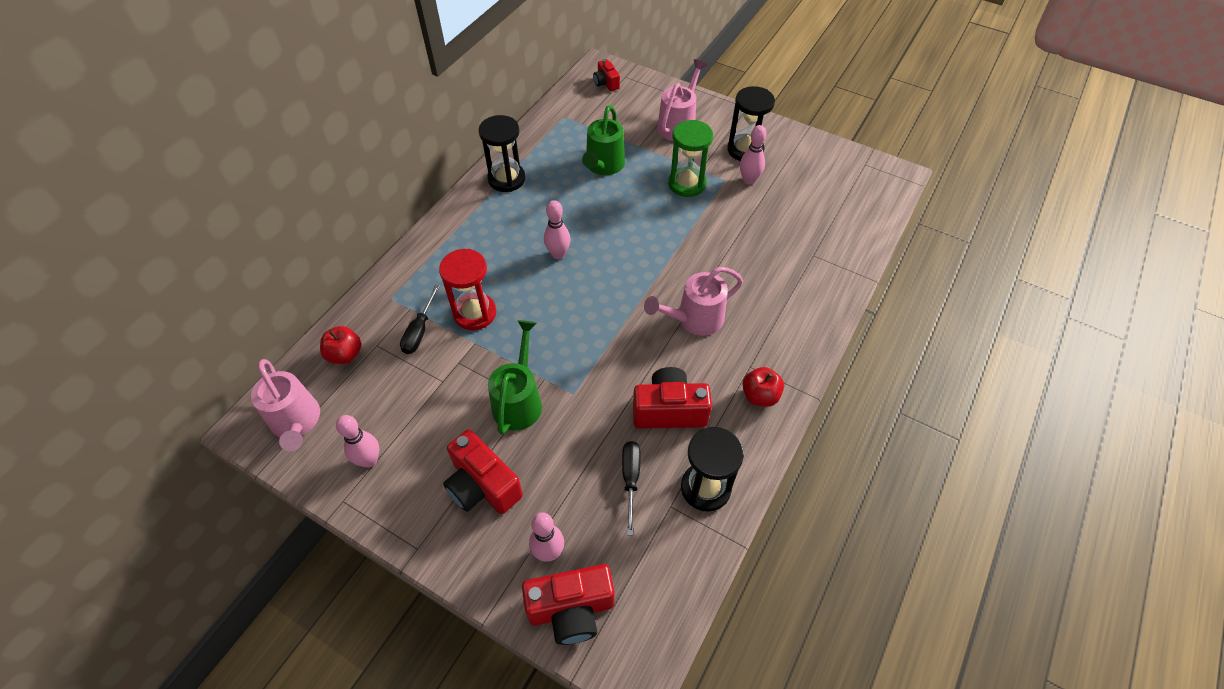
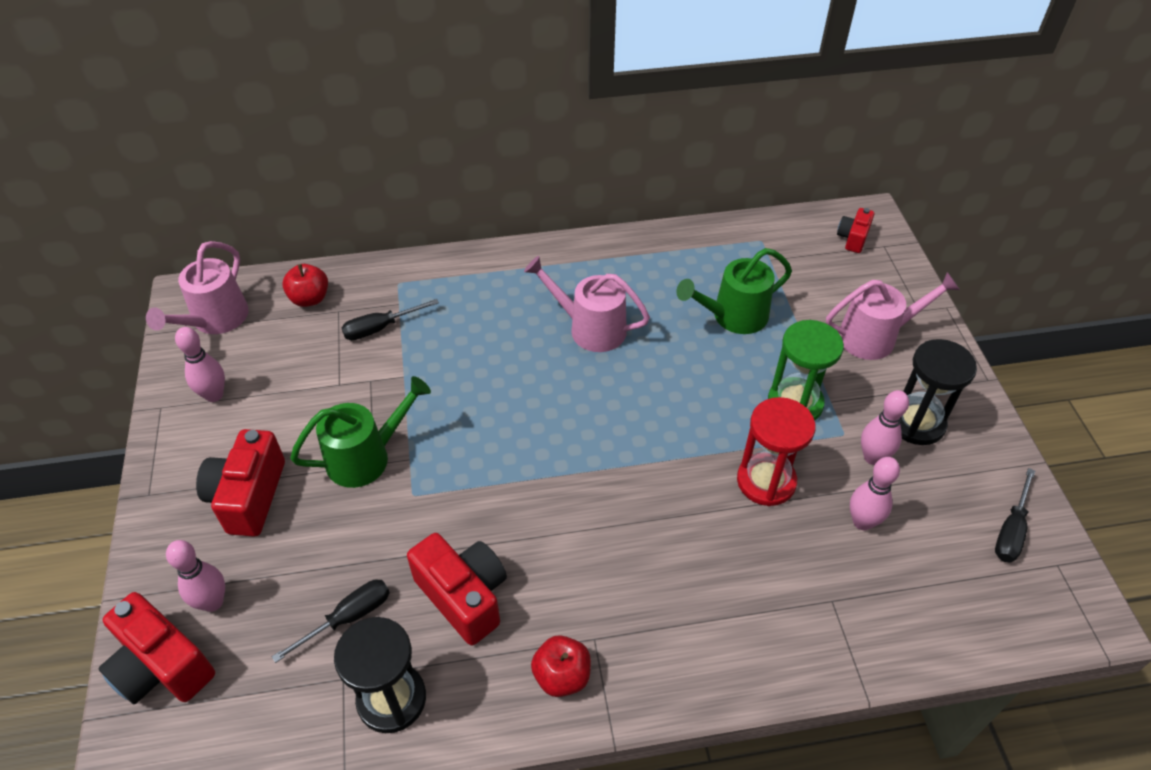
camera: 50 degrees right, 5 degrees down
(475, 313) = (437, 351): red hourglass -> red hourglass (766, 481)
(506, 179) = (625, 258): black hourglass -> none
(558, 254) = (574, 362): pink bowling pin -> pink bowling pin (862, 522)
(694, 319) = (608, 539): pink watering can -> pink watering can (590, 328)
(834, 165) = (1011, 530): none -> black screwdriver

